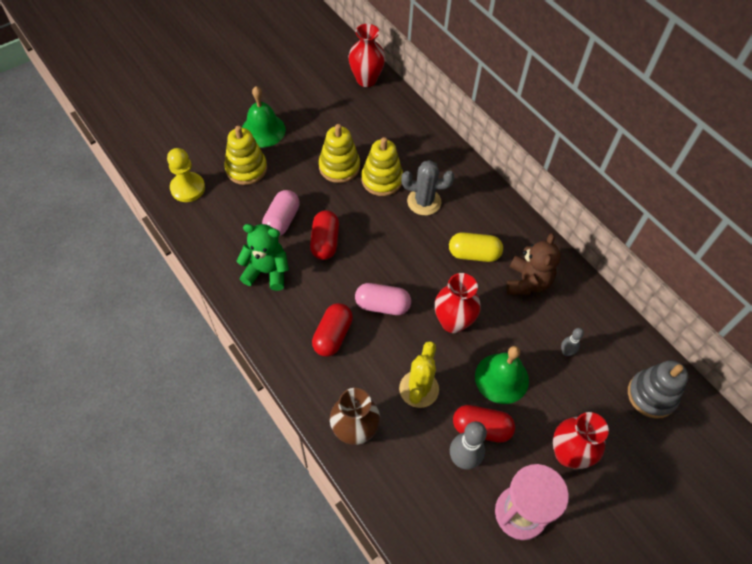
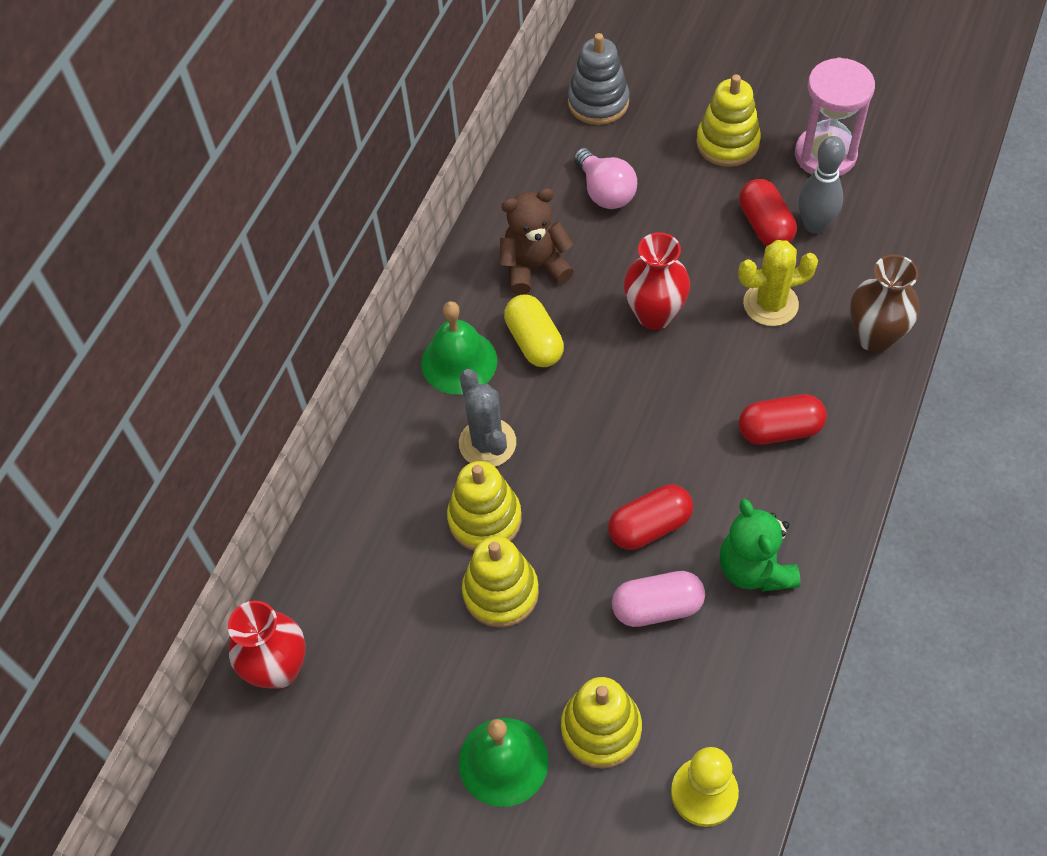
camera: 115 degrees left, 0 degrees up
(382, 305) = (692, 400): pink capsule -> none
(501, 378) = (689, 235): green bell -> green bell (459, 362)
(566, 352) = (605, 192): grey bowling pin -> pink light bulb
(568, 454) = (727, 143): red vase -> yellow stacking toy

